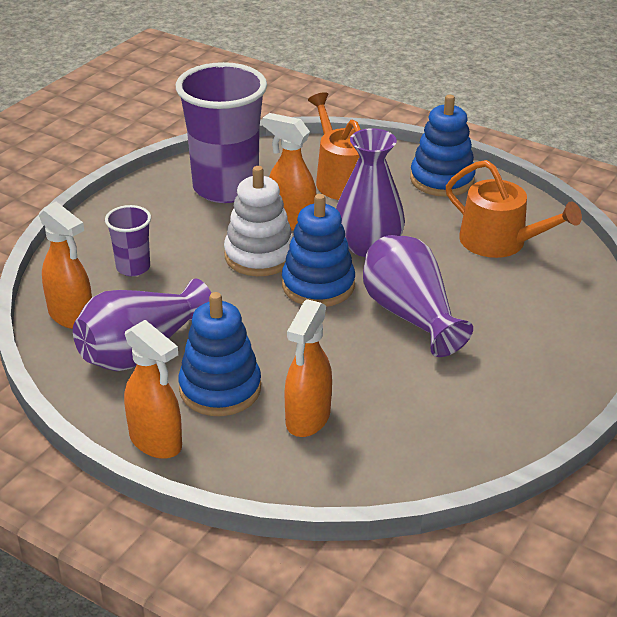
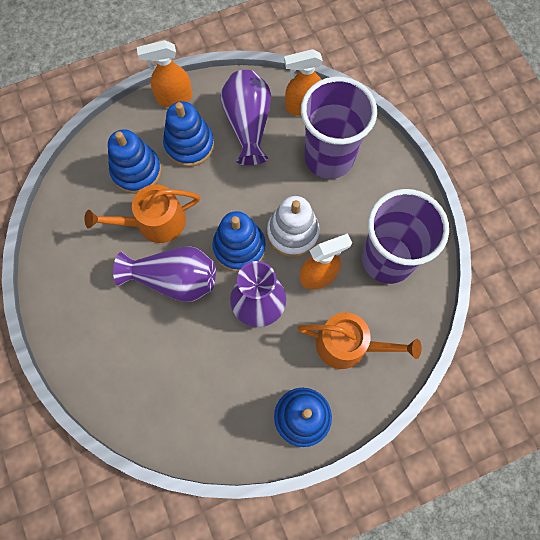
camera: 125 degrees right, 35 degrees up
(133, 267) = (329, 157): purple cup -> purple cup, size x2.12
(307, 419) = (136, 171): orange spray bottle -> blue stacking toy
(500, 242) = (202, 394): orange watering can -> orange watering can (154, 222)

